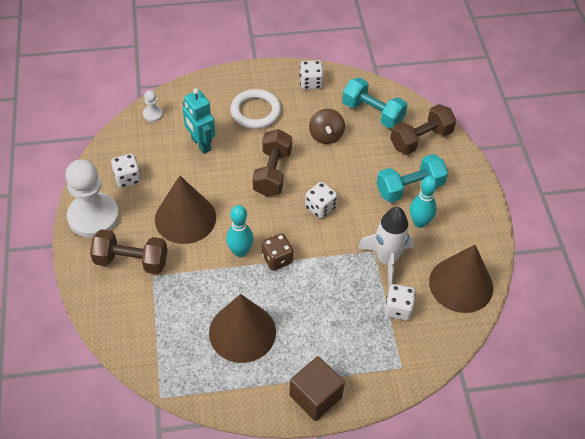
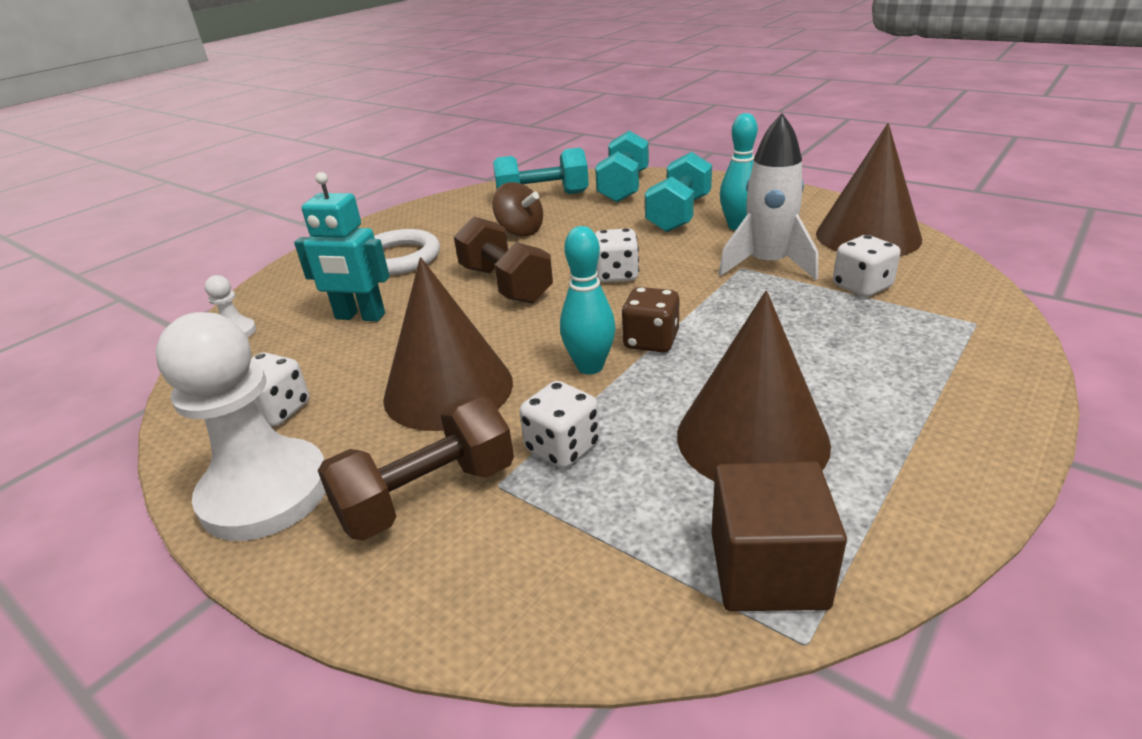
camera: 40 degrees left, 20 degrees down
(311, 83) = (435, 212): white dice -> white dice (562, 448)
(315, 396) = (975, 422): brown cube -> brown cube (768, 570)
(420, 139) = (624, 187): brown dumbbell -> turquoise dumbbell

